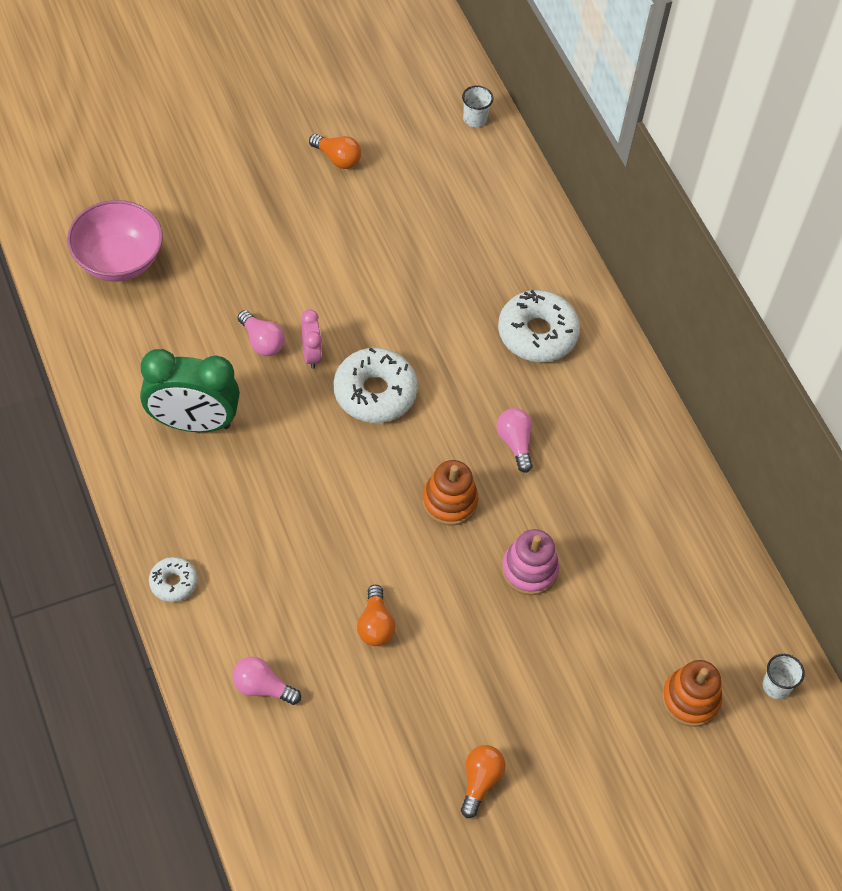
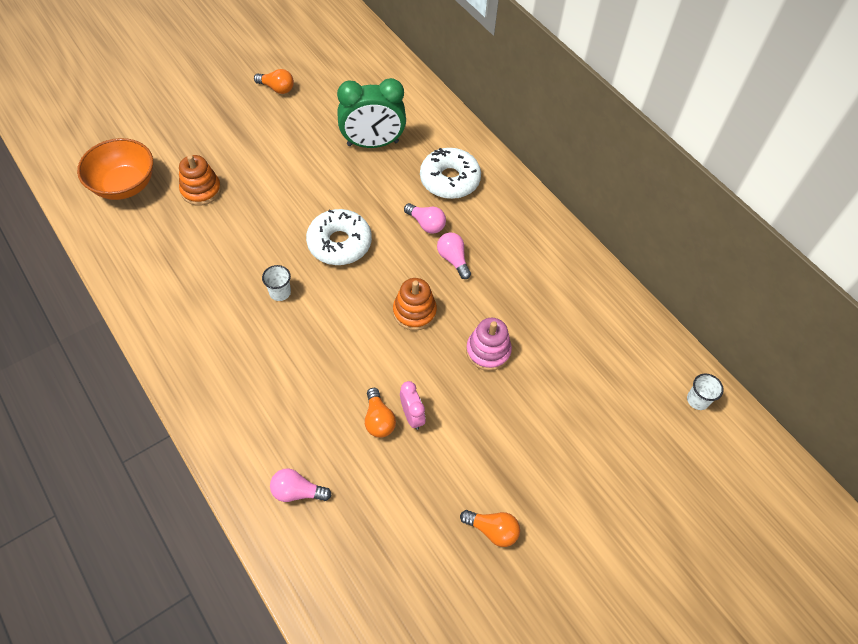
camera: 10 degrees left, 0 degrees up
(118, 260) = (124, 185): pink bowl -> orange bowl
(173, 583) = (208, 421): white donut -> none
(192, 423) = (202, 293): green clock -> green clock (373, 143)
(262, 341) = (246, 223): pink light bulb -> pink light bulb (426, 224)
(311, 354) = (285, 225): pink clock -> pink clock (412, 416)
(475, 119) = (369, 47): white cup -> white cup (280, 292)
(480, 781) = (492, 530): orange light bulb -> orange light bulb turned 105 degrees clockwise
(690, 699) = (637, 425): orange stacking toy -> orange stacking toy (201, 190)

